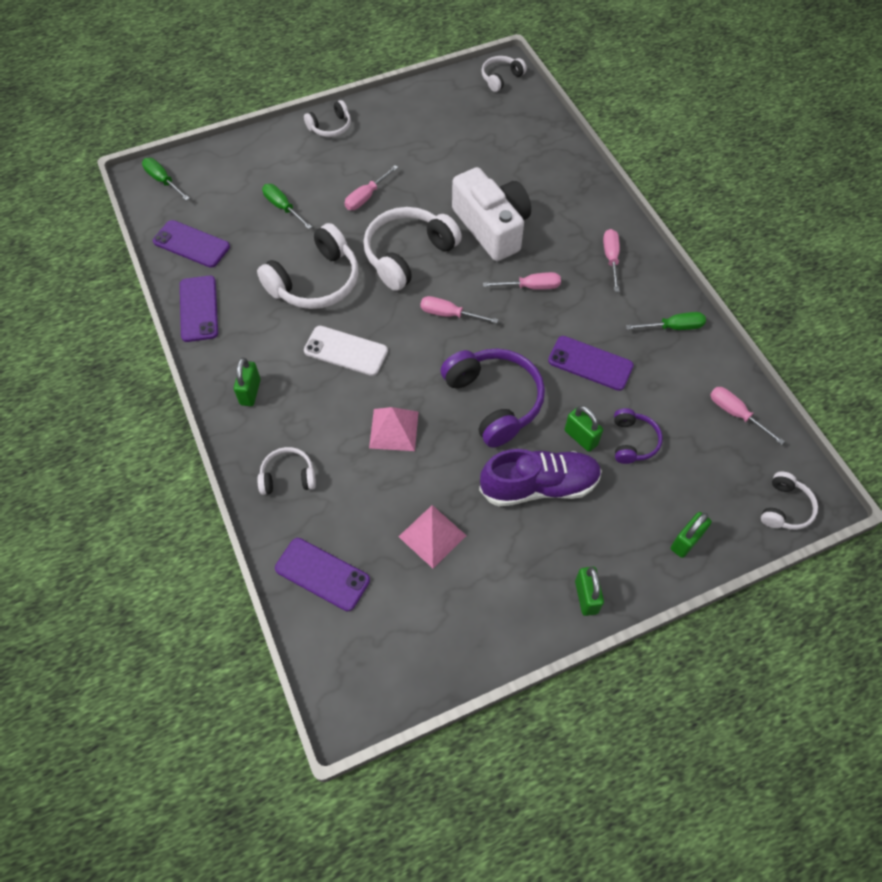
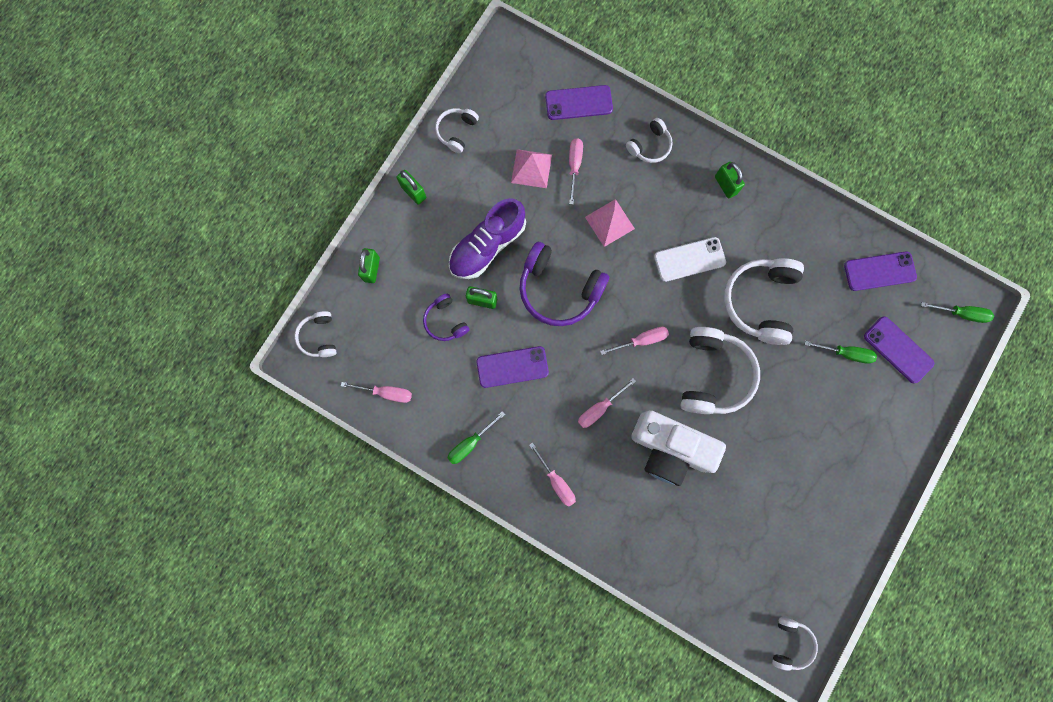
camera: 145 degrees right, 20 degrees up
(199, 309) = (820, 222): purple phone -> purple phone (898, 349)
(330, 127) = (885, 468): white headphones -> white headphones (456, 132)
(366, 197) = (791, 410): pink screwdriver -> pink screwdriver (574, 166)

